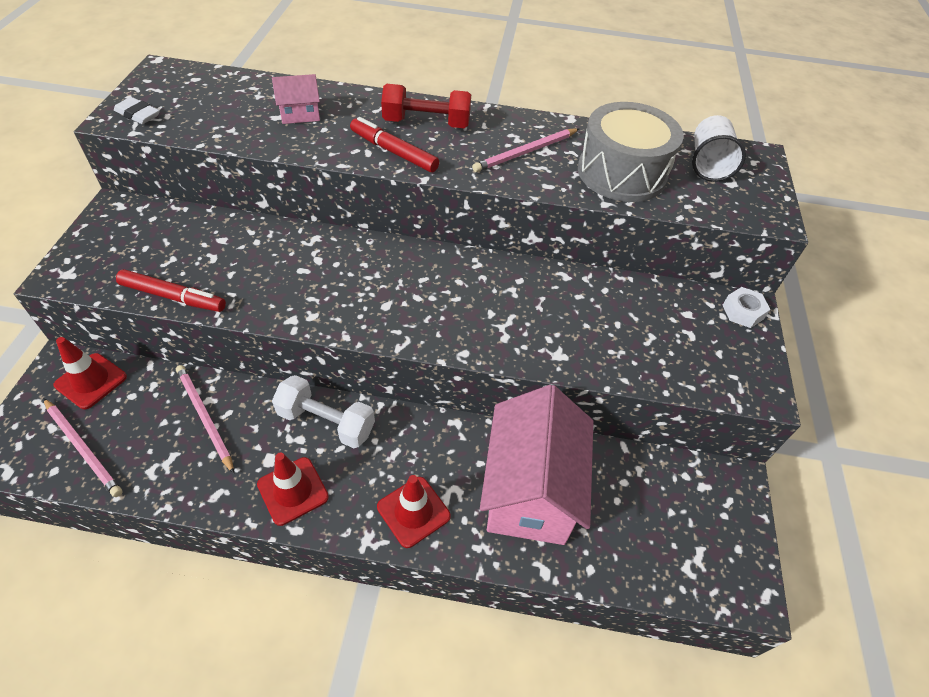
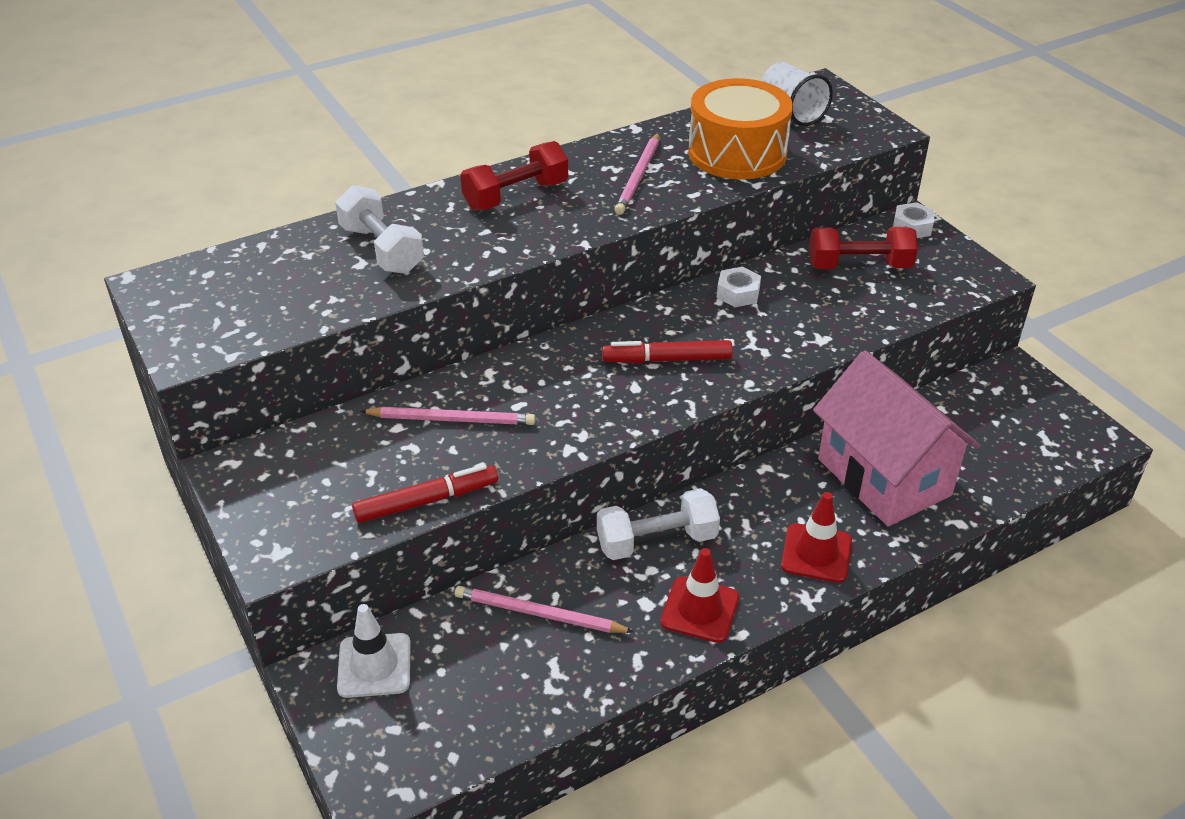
camera: 35 degrees left, 10 degrees down
(83, 448) = (455, 719): pink pencil -> pink pencil (452, 419)
(91, 381) = (374, 665): red traffic cone -> white traffic cone
(138, 114) = (206, 337): white eraser -> none
(300, 114) = (381, 249): pink house -> white dumbbell
(394, 152) = (524, 235): red marker -> red marker (667, 359)
(540, 282) = (738, 293): none -> white nut
(621, 173) = (737, 153): grey drum -> orange drum
(659, 317) = (859, 266): none -> red dumbbell

